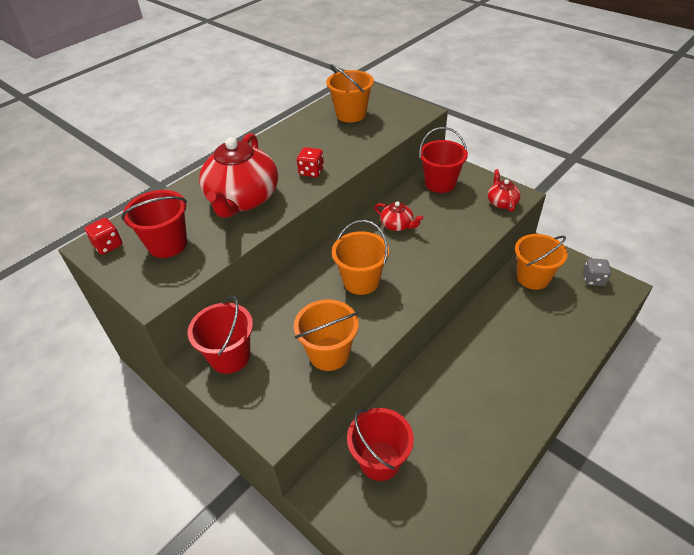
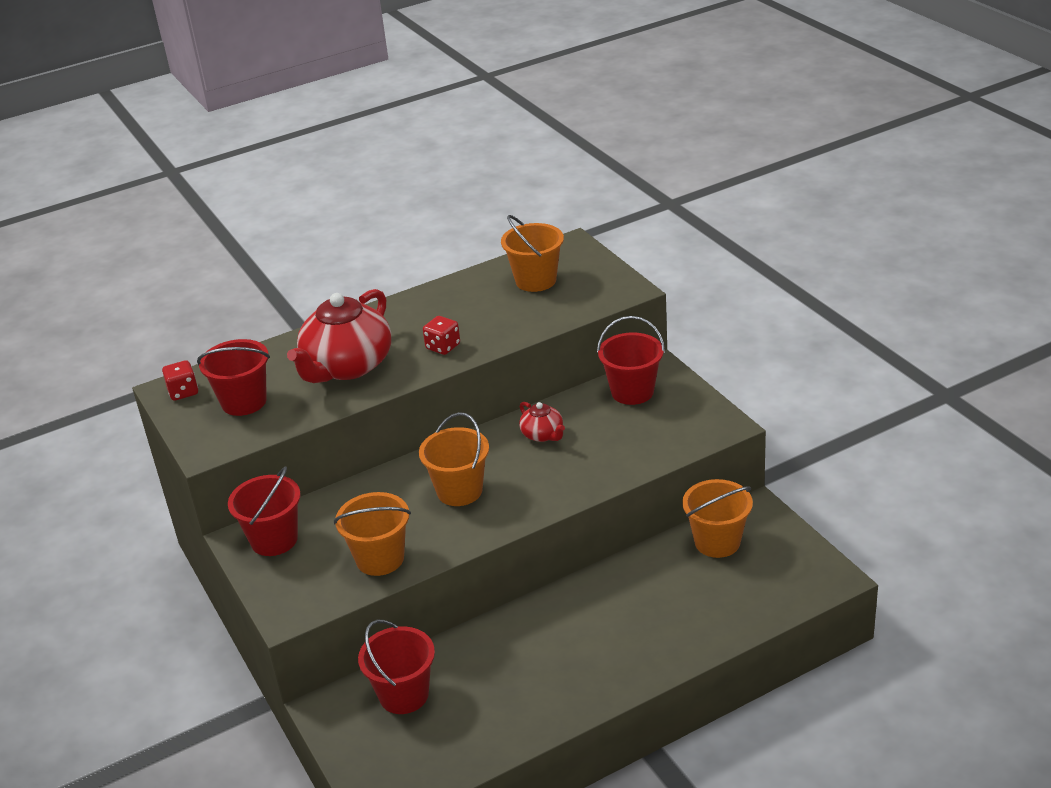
camera: 20 degrees right, 10 degrees down
(501, 202) = (696, 430): red teapot -> none
(593, 279) = (799, 560): grey dice -> none

